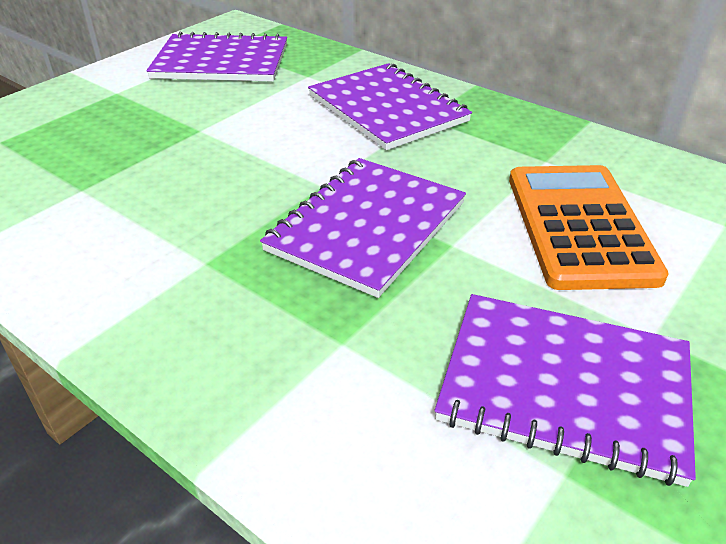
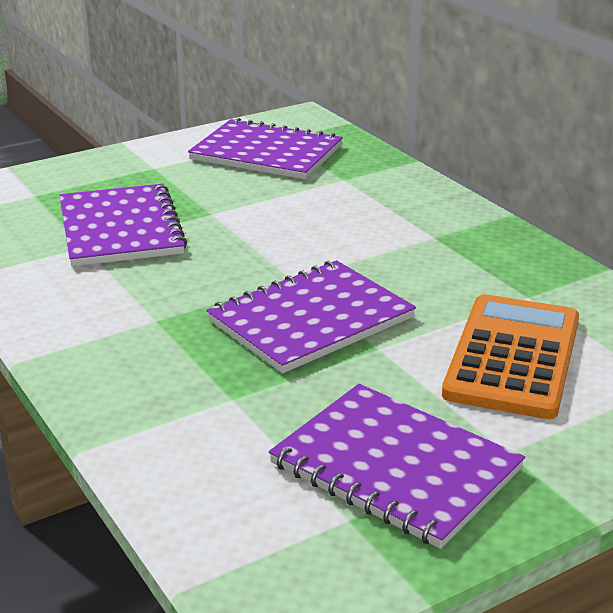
camera: 20 degrees right, 10 degrees down
(387, 109) = (402, 223): purple notebook -> purple notebook (120, 228)

